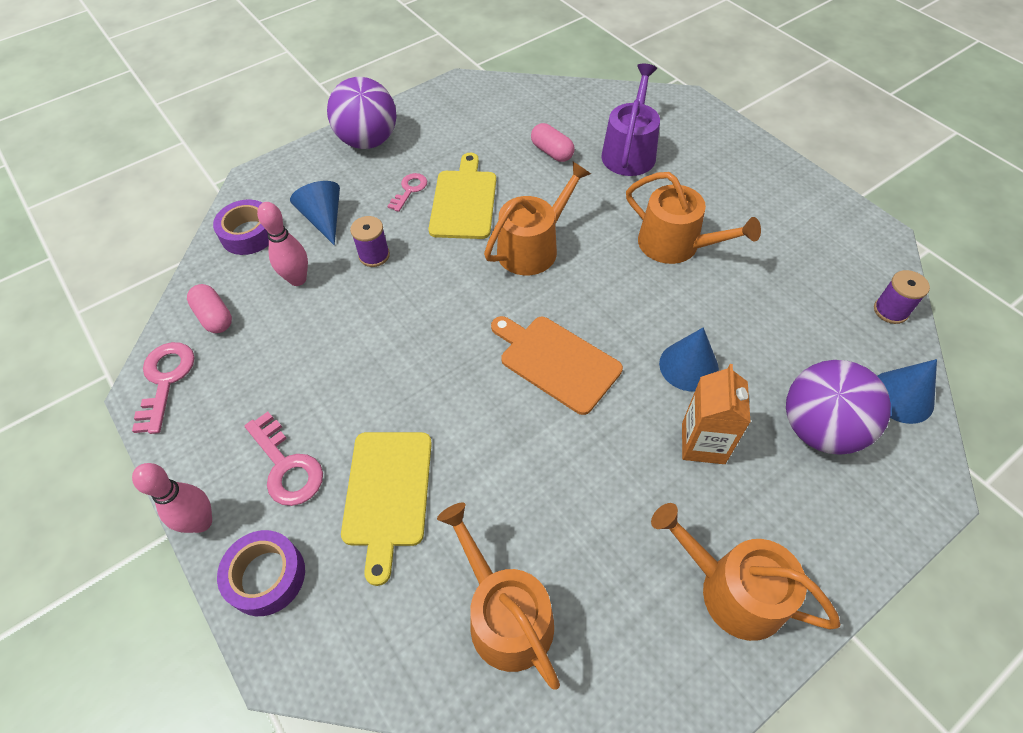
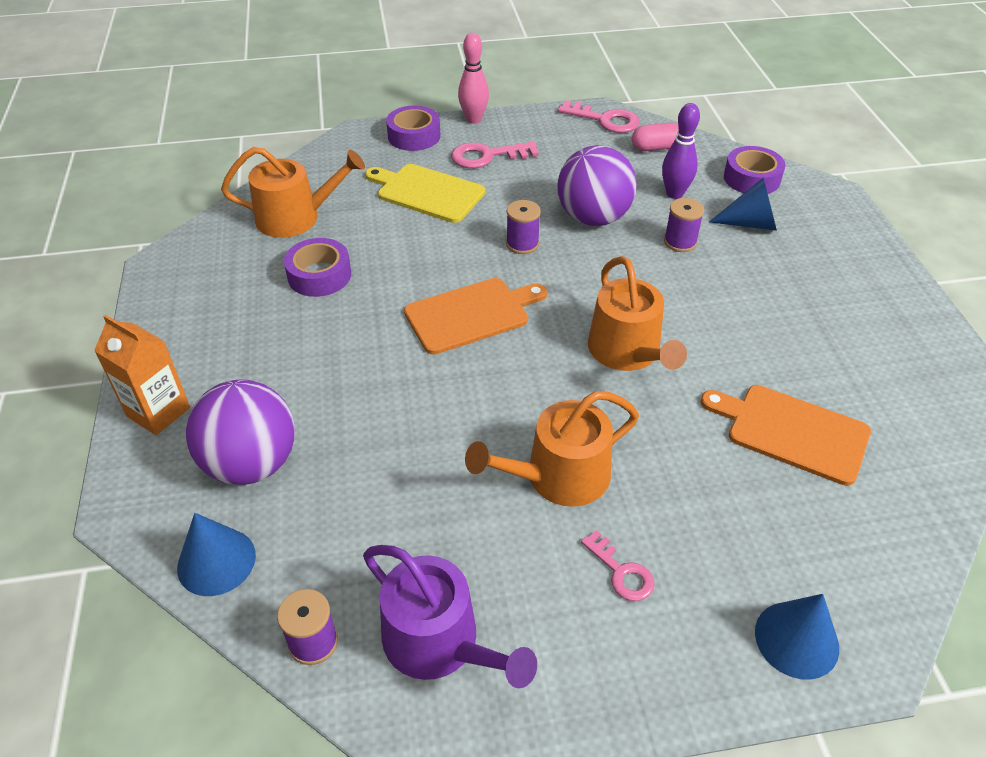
camera: 115 degrees right, 10 degrees down
(298, 279) = (674, 194): pink bowling pin -> purple bowling pin
(368, 141) = (874, 281): purple ball -> purple ball (593, 218)
(409, 190) = (770, 289): pink key -> pink key (621, 572)
(436, 365) = (522, 244): none -> purple spool
(464, 201) = (731, 323): yellow cutting board -> none
(552, 152) = (792, 432): pink capsule -> orange cutting board
(584, 520) = (319, 275): none -> purple tape
(630, 151) = (760, 516): purple watering can -> purple watering can (440, 643)
(688, 366) = (395, 402): blue cone -> blue cone (796, 639)
(703, 443) = (314, 372): orange carton -> orange carton (158, 412)
(732, 590) = (197, 328): orange watering can -> none

